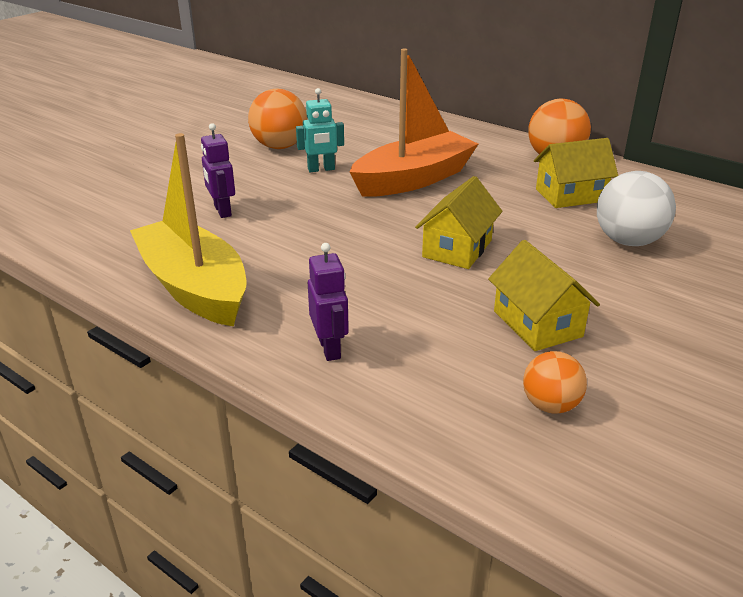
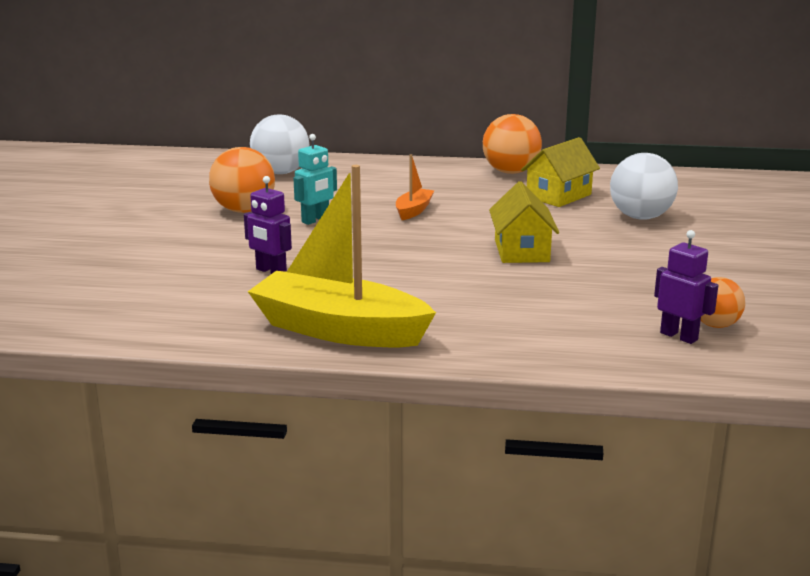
camera: 30 degrees left, 10 degrees down
(330, 348) = (518, 337): purple robot -> purple robot (679, 336)
(354, 116) = (281, 172): none -> white ball
(414, 179) = (413, 210): orange boat -> orange boat, size x0.45
(537, 324) = (645, 283): yellow house -> none

